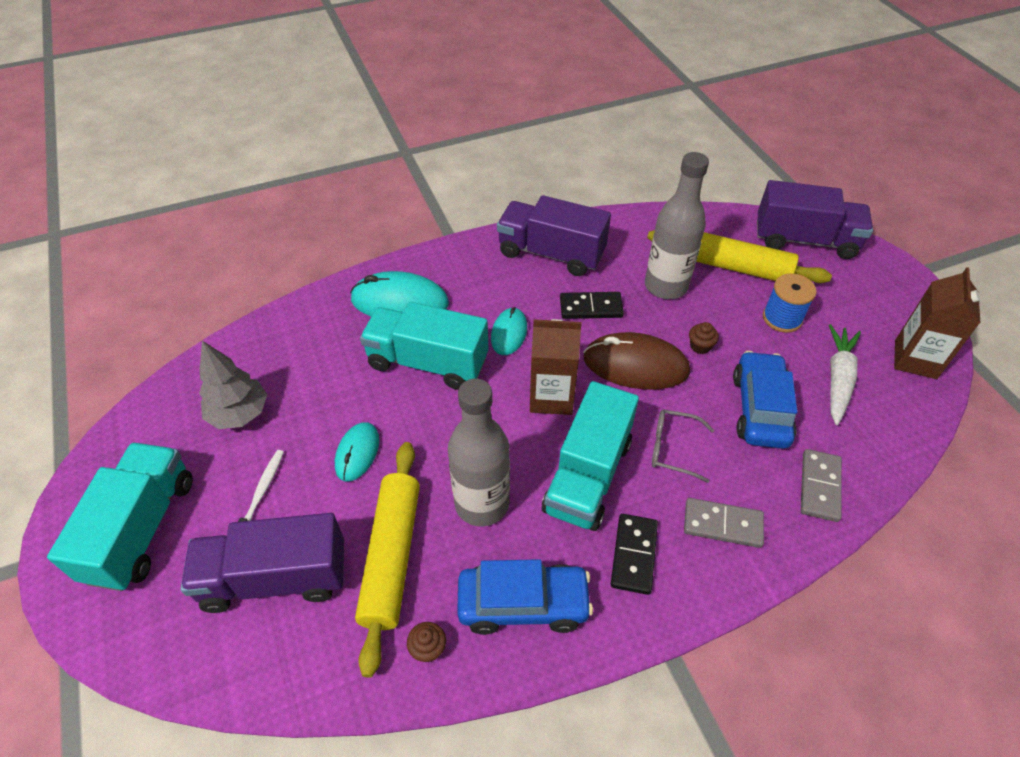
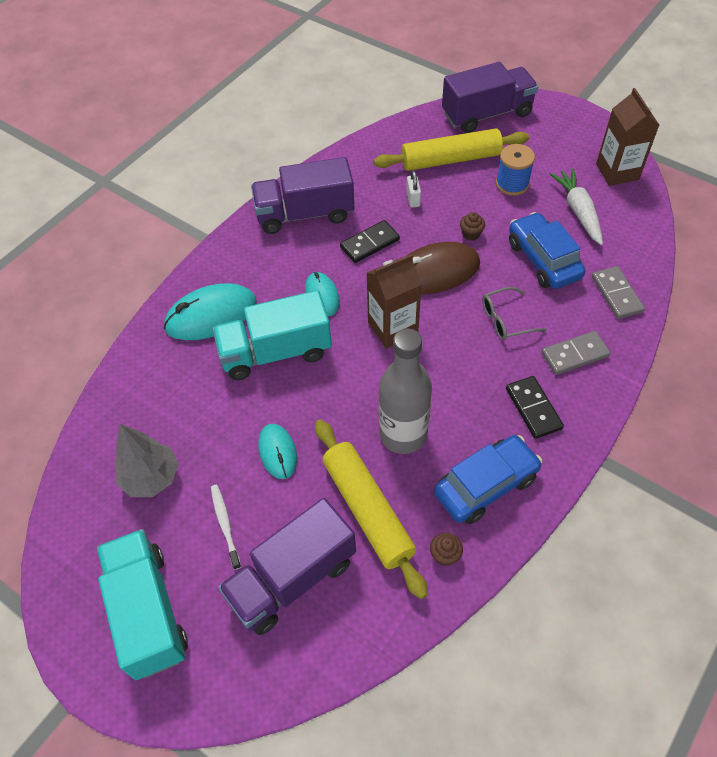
camera: 30 degrees left, 5 degrees up
(588, 475) = (462, 371): turquoise truck -> none
(666, 286) = (413, 199): grey bottle -> white padlock

